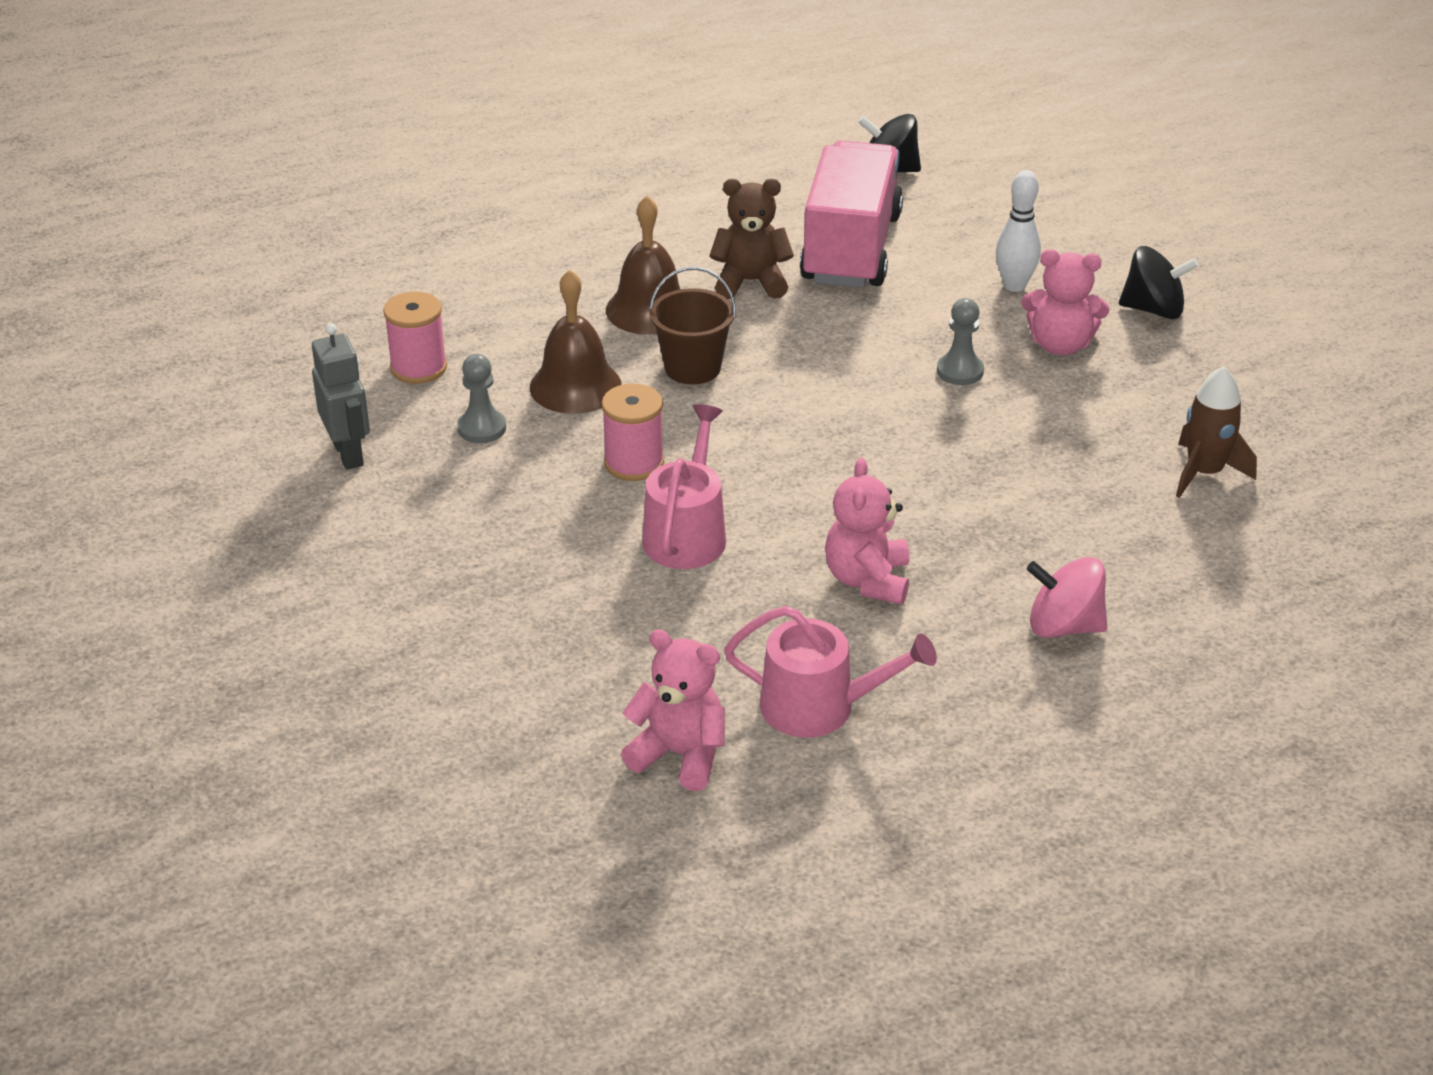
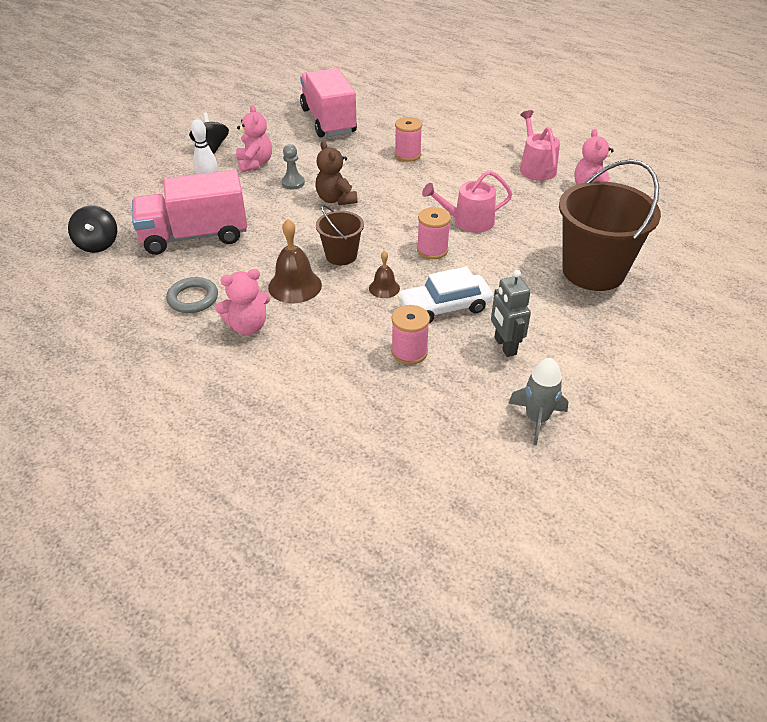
camera: 115 degrees left, 5 degrees up
(201, 430) = (537, 419): none -> grey rocket
(349, 454) = (505, 346): grey robot -> grey robot turned 60 degrees counterclockwise
(425, 623) = (593, 271): none -> brown bucket
(482, 428) = (444, 307): grey pawn -> white car
(575, 386) = (384, 288): brown bell -> brown bell, size x0.58
(690, 225) = (193, 298): none -> grey ring
(751, 282) = (247, 259): brown teddy bear -> brown teddy bear (336, 199)
(867, 580) = (457, 174): pink teddy bear -> pink teddy bear (248, 326)
(987, 538) = (407, 155): none -> pink spool
(1064, 626) = (445, 132): pink spinning top -> none
(1204, 473) = (328, 121): brown rocket -> pink truck

